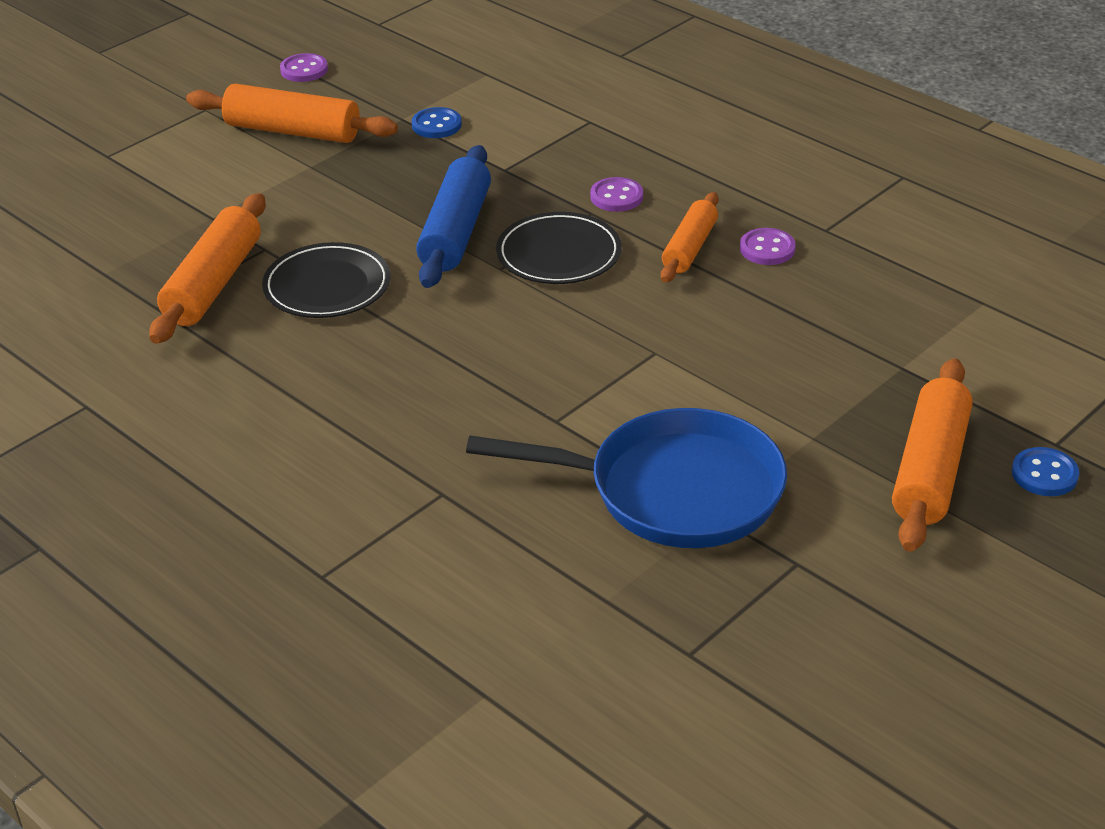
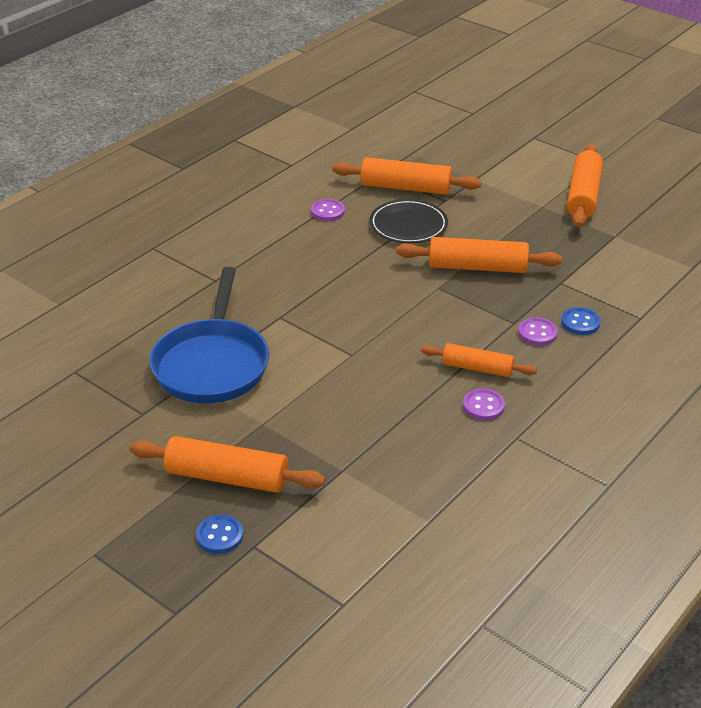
camera: 85 degrees right, 0 degrees up
(304, 70) = (665, 192): purple button -> purple button (327, 211)
(436, 125) = (610, 250): blue button -> blue button (580, 323)
(455, 232) = (477, 267): blue rolling pin -> orange rolling pin
(559, 254) = (459, 310): black plate -> none

